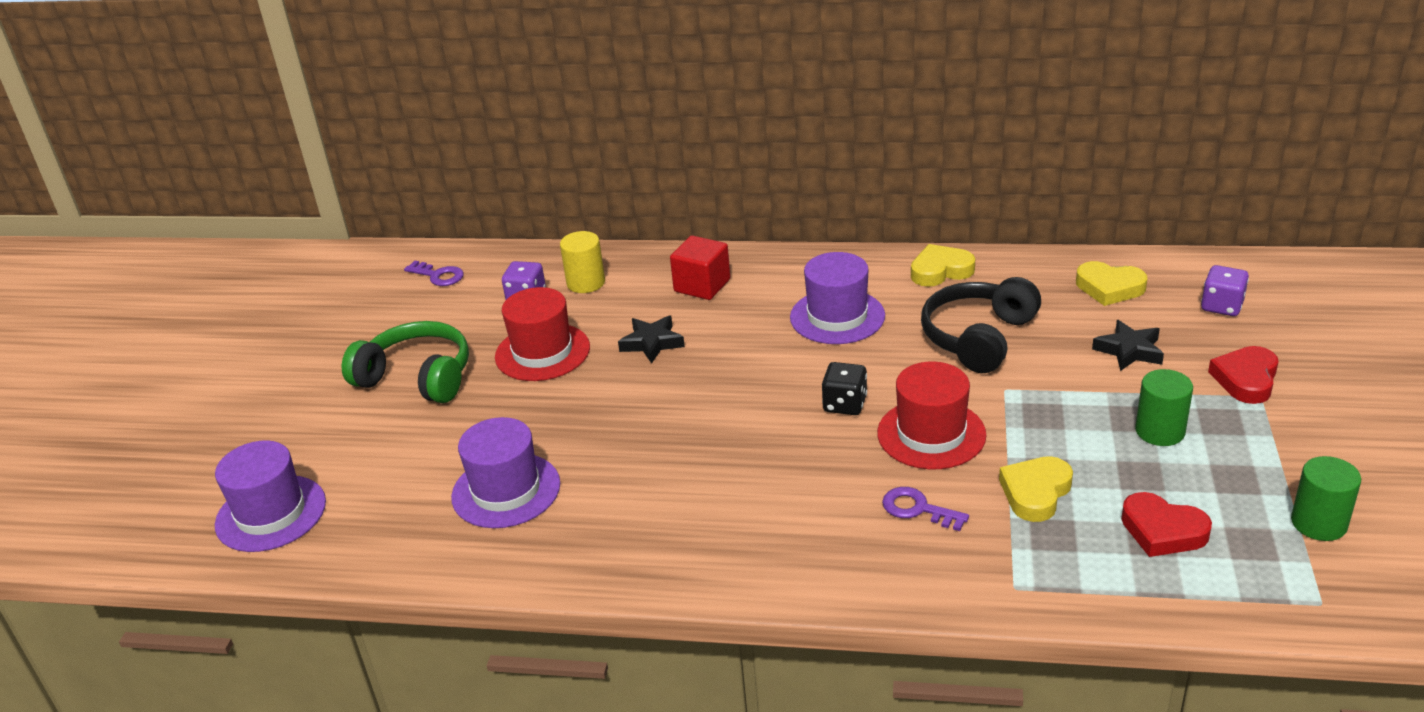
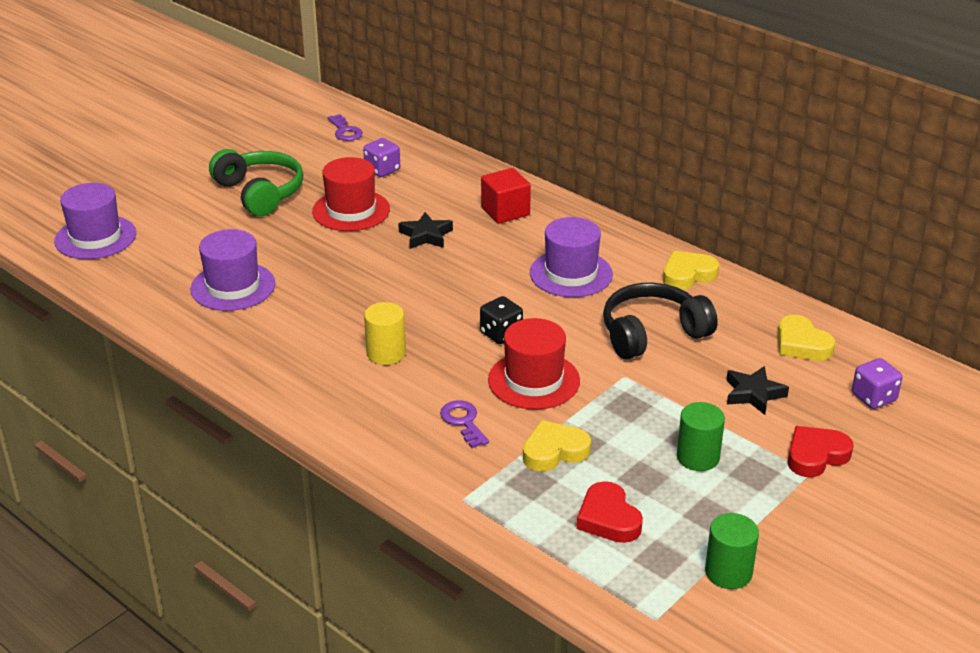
camera: 30 degrees right, 0 degrees up
(586, 283) = (431, 176): yellow cylinder -> yellow cylinder (386, 353)
(940, 271) = (688, 275): yellow heart -> yellow heart turned 45 degrees counterclockwise

